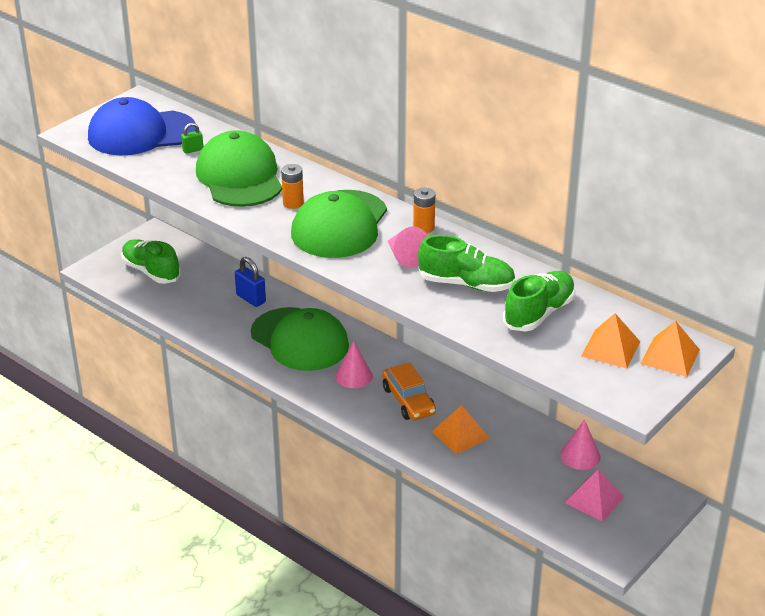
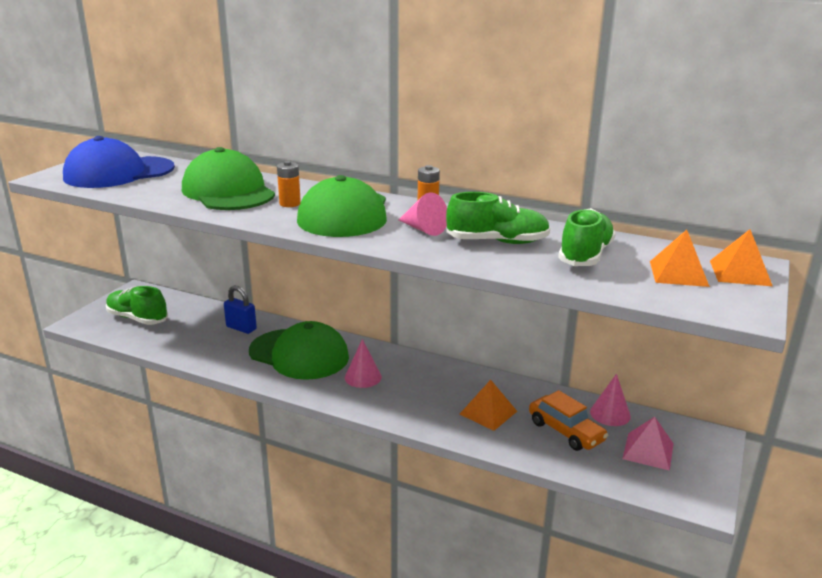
camera: 15 degrees left, 10 degrees down
(193, 150) = (175, 179): green padlock -> none
(408, 401) = (424, 390): orange car -> orange car (566, 431)

